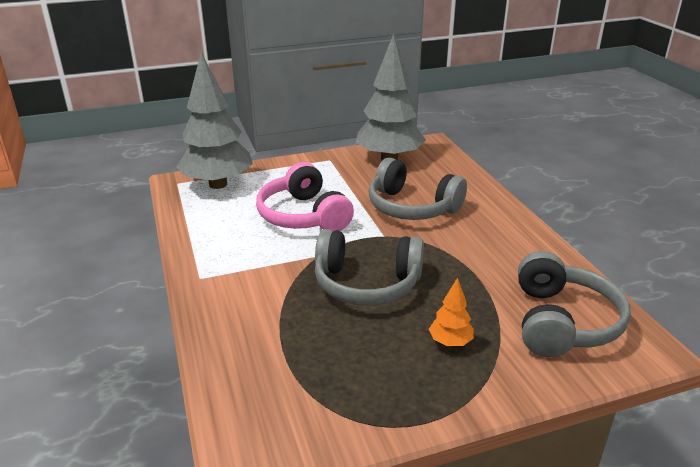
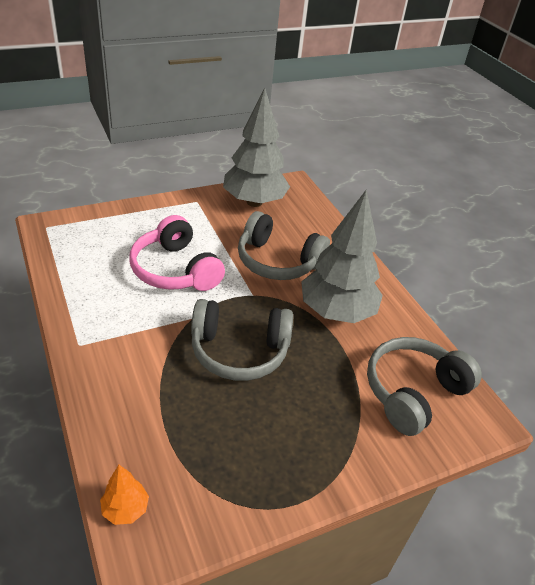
camera: 10 degrees left, 10 degrees up
(218, 184) = (87, 230): grey tree -> grey tree (336, 312)
(450, 342) = (317, 416): orange tree -> orange tree (125, 509)
(562, 322) = (413, 392): grey headphones -> grey headphones turned 135 degrees counterclockwise

